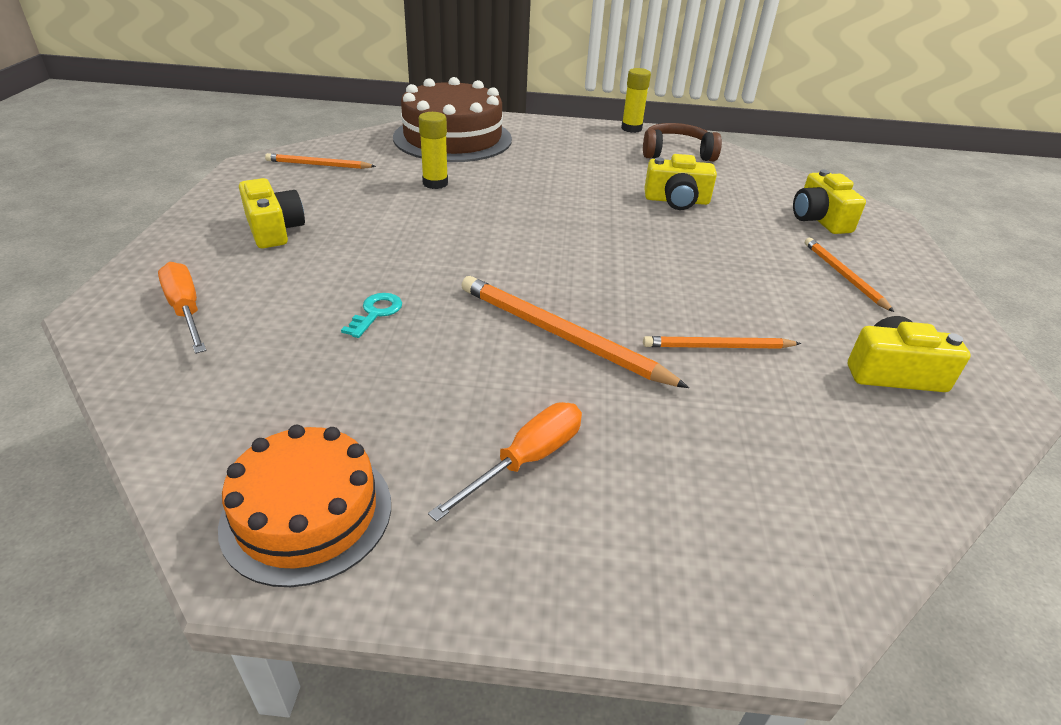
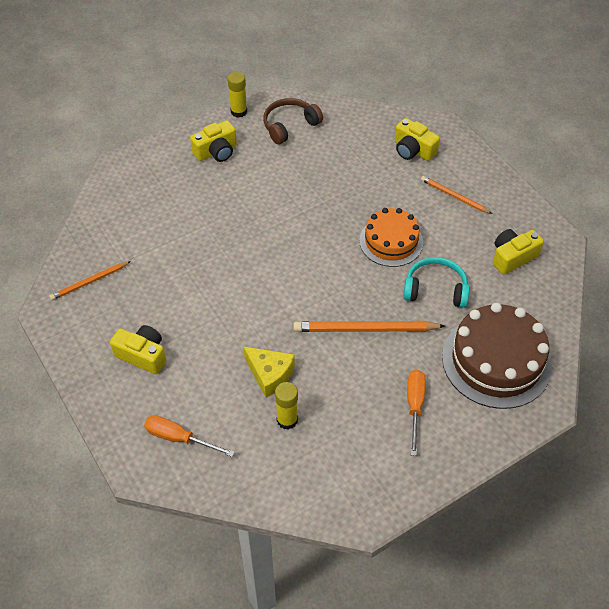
camera: 35 degrees left, 15 degrees up
(307, 513) = (363, 486): orange cake -> orange cake (391, 241)
(376, 313) = (270, 375): turquoise key -> yellow cheese
(435, 183) = (182, 253): yellow glue stick -> yellow glue stick (287, 420)
(452, 138) = (138, 197): brown cake -> brown cake (496, 361)
(676, 201) = (329, 180): yellow camera -> yellow camera (216, 151)
(717, 347) = (435, 289): orange pencil -> turquoise headphones

